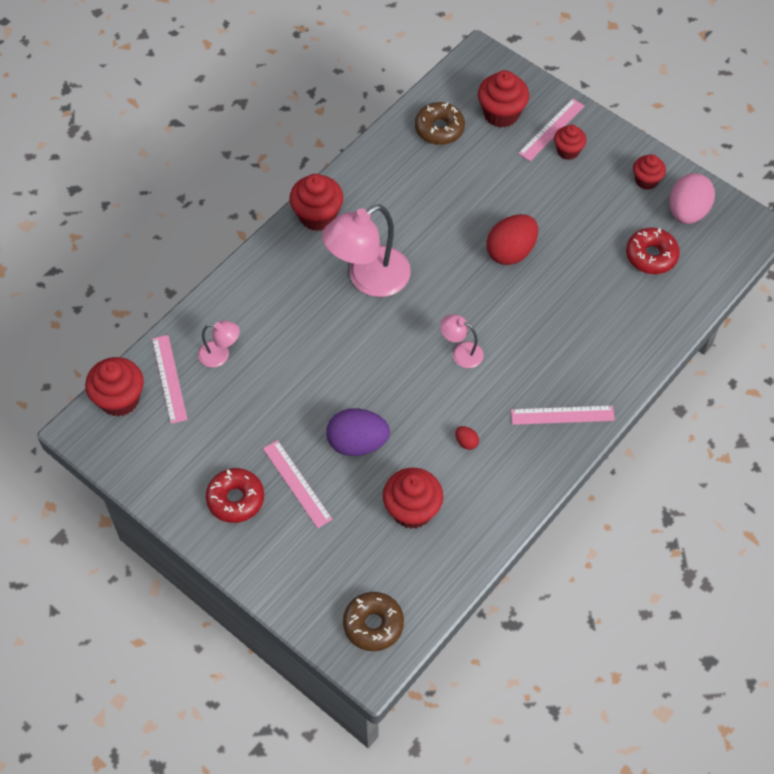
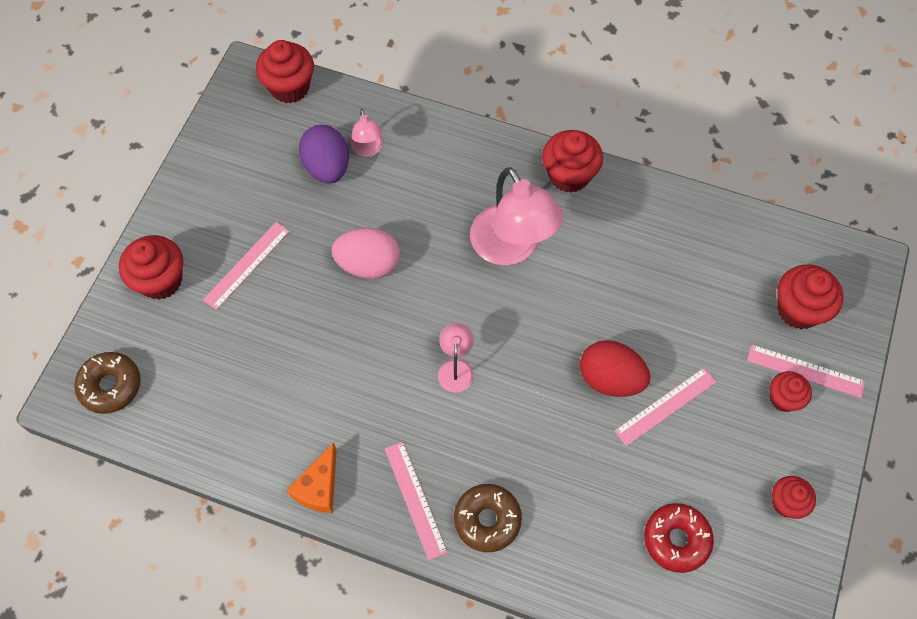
camera: 70 degrees right, 5 degrees up
(169, 378) = (326, 118): pink ruler -> pink ruler (665, 406)
(235, 499) = (213, 218): red donut -> none
(357, 443) = (310, 304): purple egg -> purple egg (327, 167)
(368, 279) = (511, 248): pink lamp -> pink lamp turned 150 degrees counterclockwise
(412, 510) = (249, 381): red cupcake -> red cupcake (161, 280)
(439, 129) = (742, 252): brown donut -> brown donut (487, 520)
(466, 442) = (346, 408): red egg -> none
(528, 481) = (319, 487): none -> orange cheese
(687, 212) = (763, 566): pink egg -> pink egg (368, 264)

